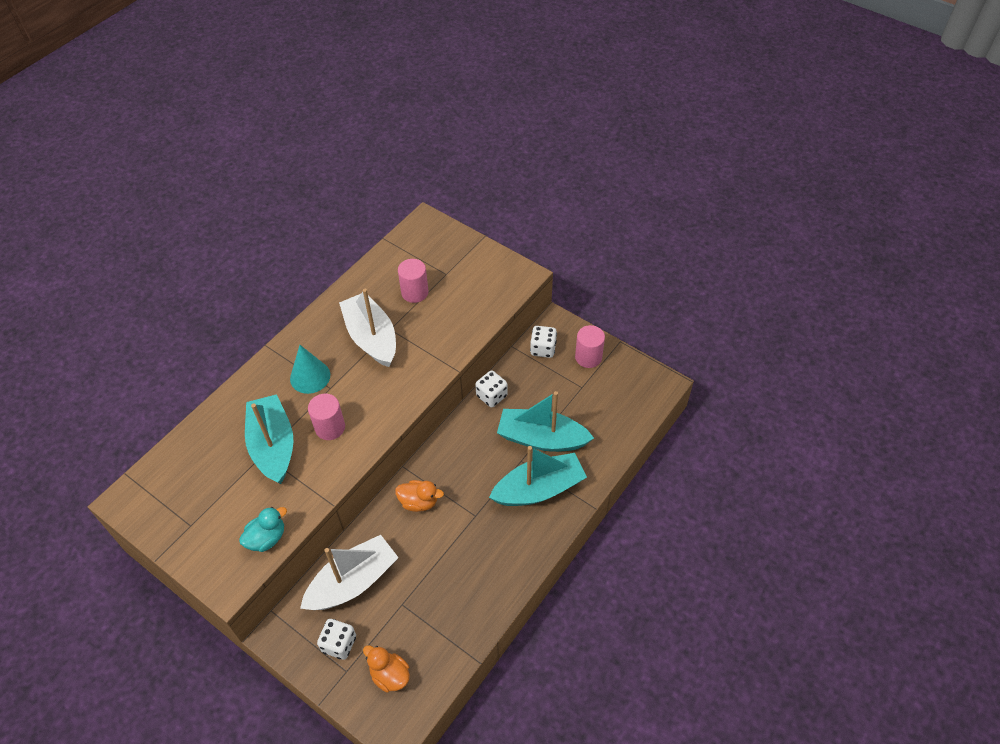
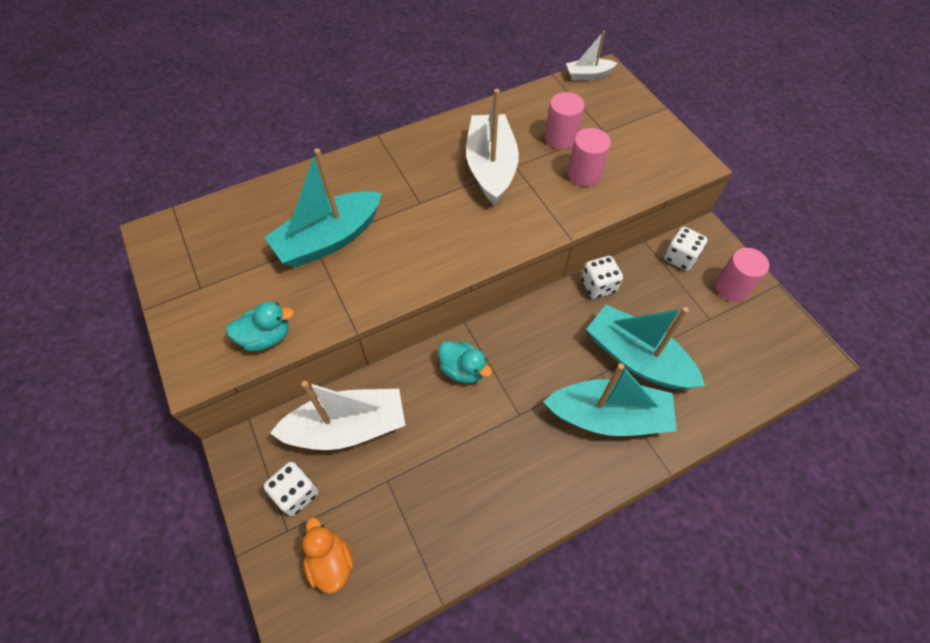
camera: 25 degrees right, 5 degrees up
(273, 446) = (329, 239): turquoise boat -> turquoise boat turned 135 degrees counterclockwise
(310, 376) = (405, 183): turquoise cone -> none
(330, 427) = (398, 244): pink cylinder -> pink cylinder (584, 174)
(412, 228) = (588, 75): none -> white boat
(419, 502) = (463, 369): orange duck -> turquoise duck

